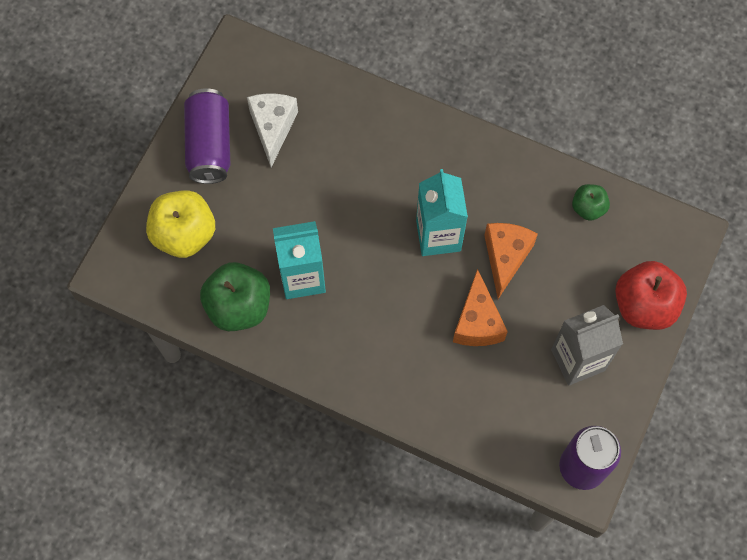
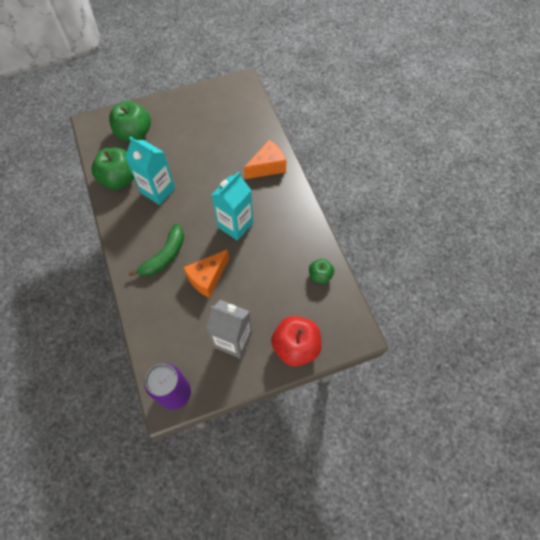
camera: 45 degrees right, 5 degrees down
(184, 234) = (134, 133): yellow apple -> green apple
(209, 145) = (186, 109): purple can -> none
(272, 128) = (218, 123): white cheese -> none
(402, 343) = (164, 256): none -> green banana
(505, 258) = (254, 262): orange cheese -> orange cheese (267, 167)

